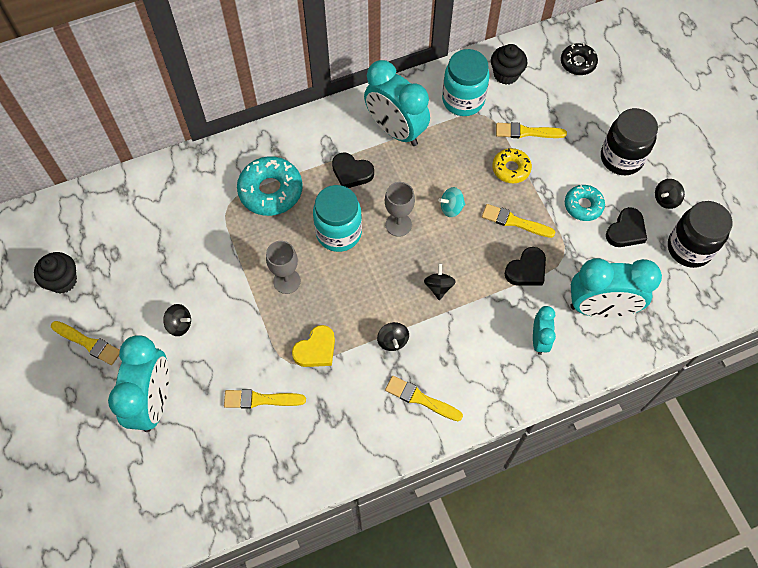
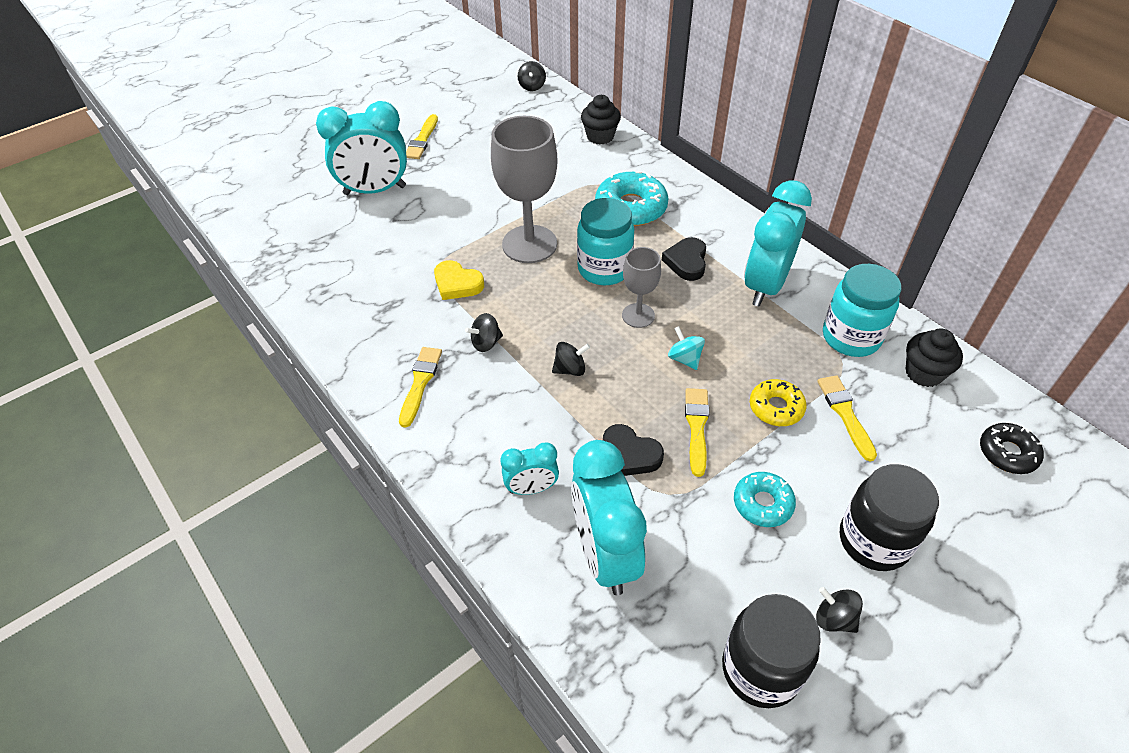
camera: 75 degrees right, 15 degrees down
(63, 281) = (478, 111): black cupcake -> black cupcake (600, 136)
(179, 324) = (456, 186): black spinning top -> black spinning top (532, 86)
(260, 399) = (391, 257): yellow brush -> none
(287, 281) = (529, 244): grey goblet -> grey goblet, size x1.82
(626, 231) = (748, 568): black heart -> none

